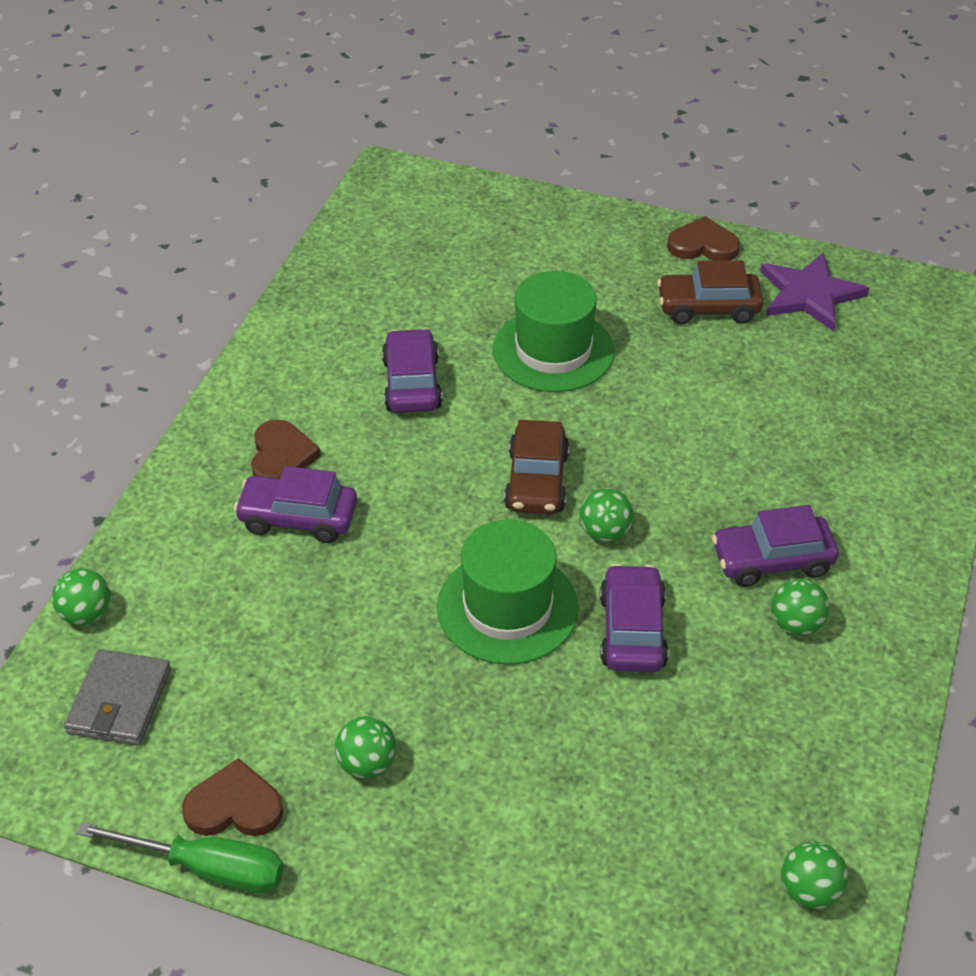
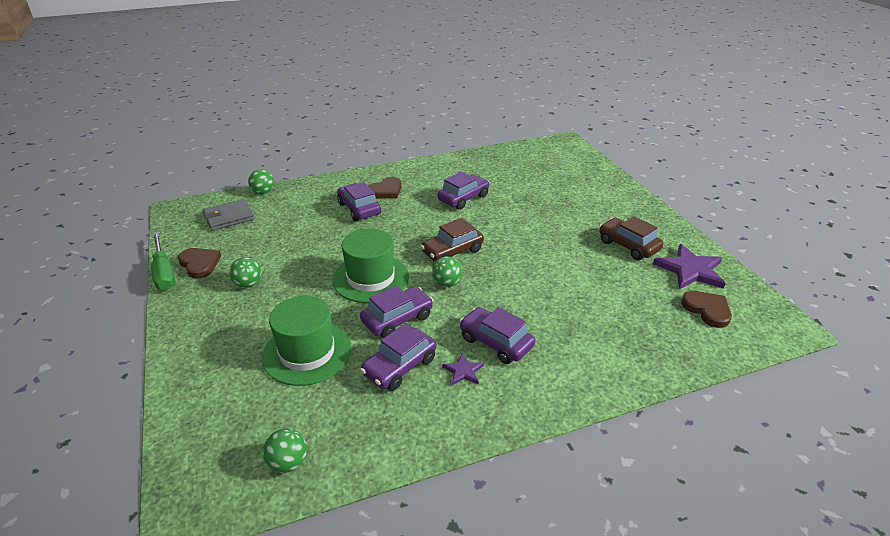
camera: 50 degrees right, 10 degrees down
(553, 350) = (533, 220): green hat -> green hat (307, 352)
(703, 245) = (664, 225): brown heart -> brown heart (707, 310)
(731, 683) = (399, 366): none -> purple car
(796, 624) = (463, 371): green ball -> purple star

